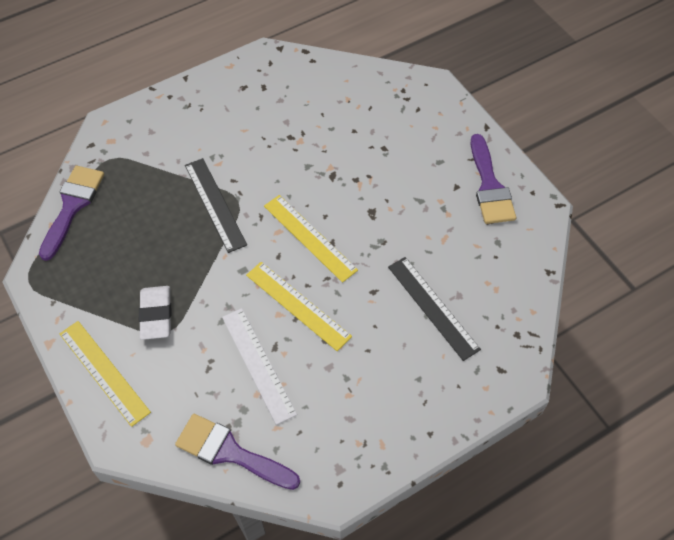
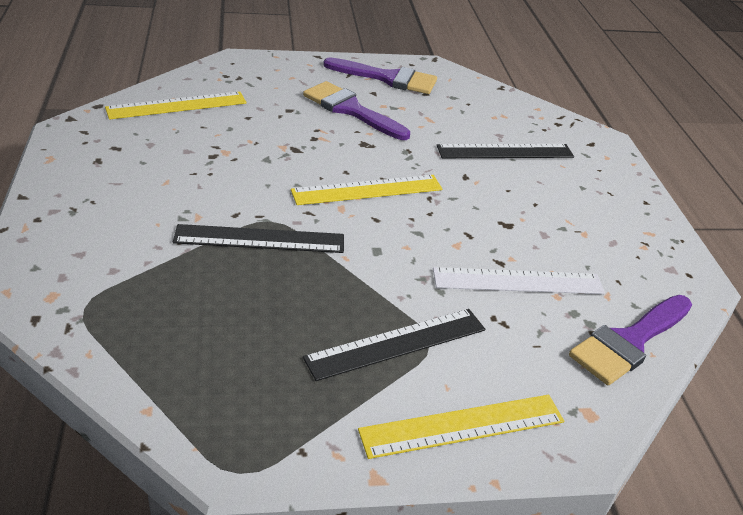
camera: 70 degrees left, 20 degrees down
(72, 206) = (134, 373): purple brush -> purple brush (350, 110)
(156, 315) = (397, 344): white eraser -> black ruler
(297, 305) = (453, 228): yellow ruler -> yellow ruler (177, 105)

